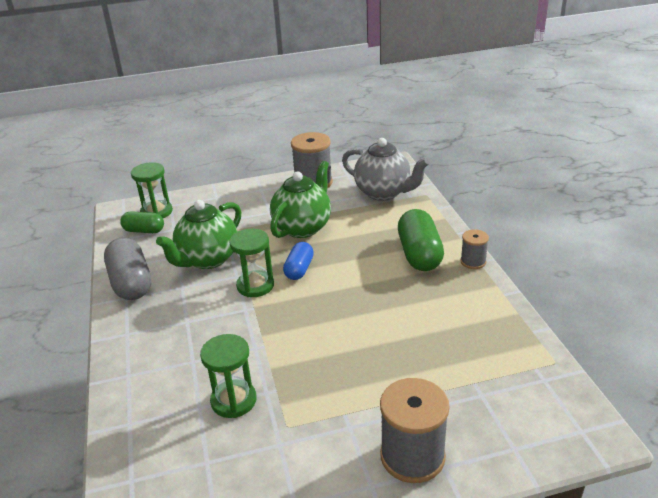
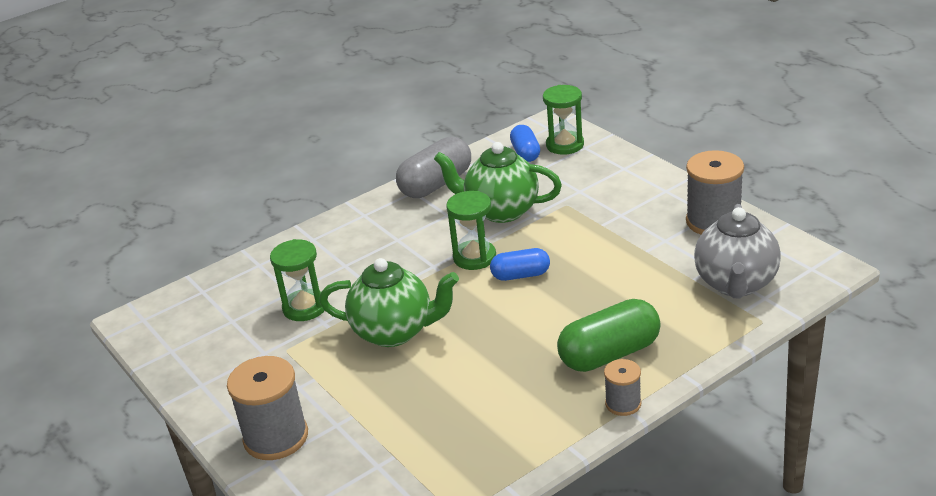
camera: 70 degrees right, 0 degrees up
(144, 230) = (525, 153): green capsule -> blue capsule
(303, 227) = (605, 249): green teapot -> green teapot (394, 332)

